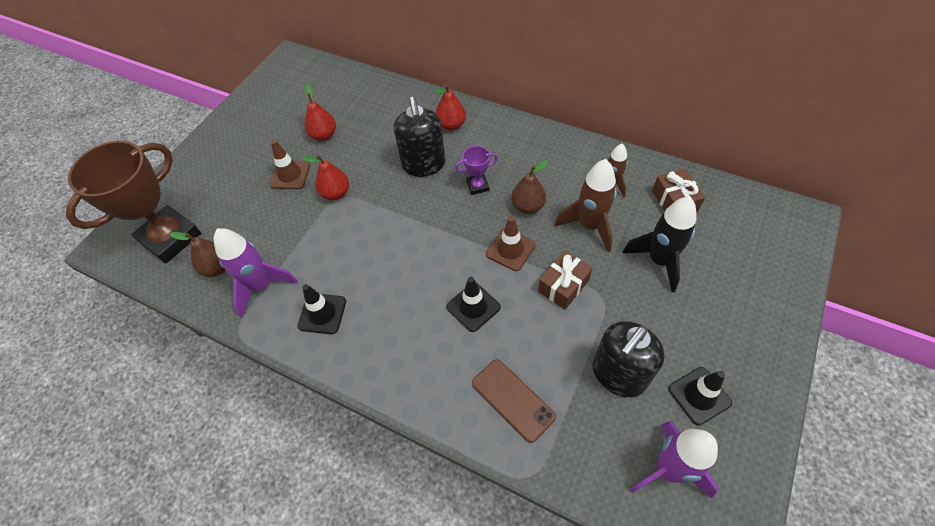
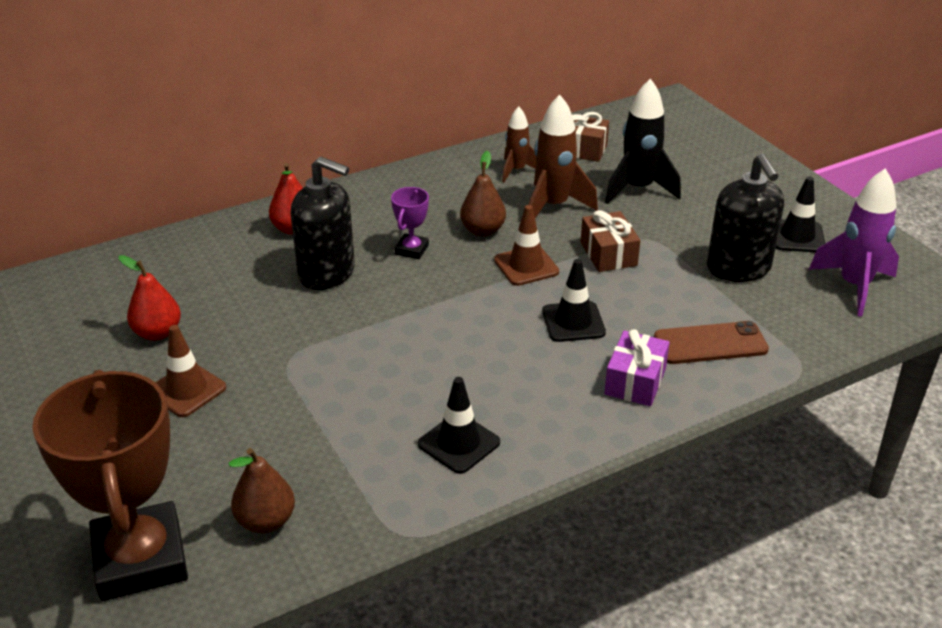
camera: 60 degrees left, 20 degrees down
(261, 287) = (353, 486): purple rocket -> none
(336, 193) = (277, 360): red pear -> none
(439, 374) = (635, 381): none -> purple gift

